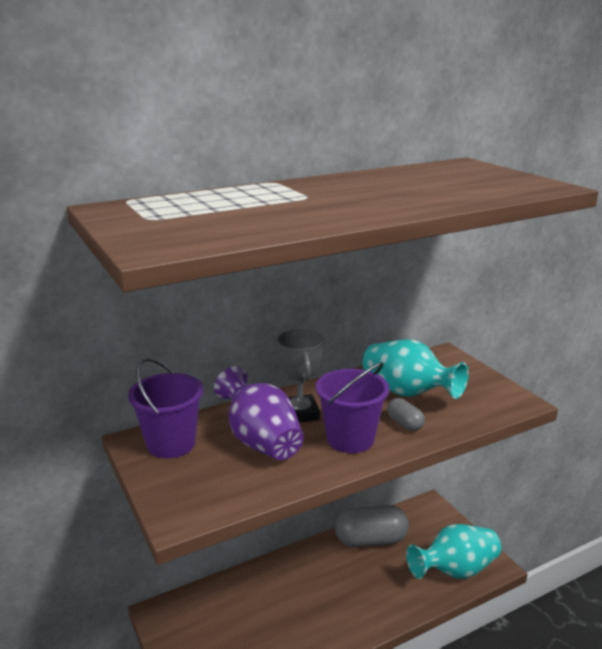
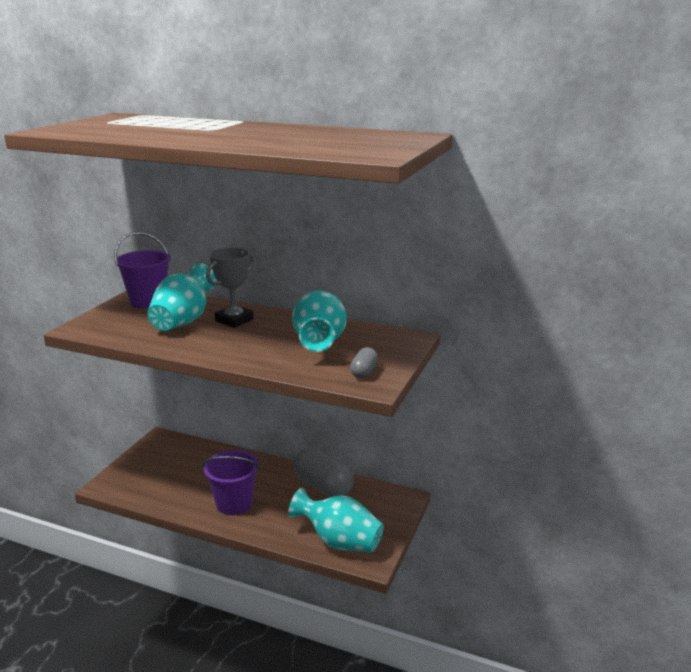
camera: 50 degrees right, 0 degrees up
(261, 441) = (183, 321): purple vase -> turquoise vase
(350, 439) = (222, 344): purple bucket -> purple bucket (234, 503)
(404, 424) = (269, 354): grey capsule -> grey capsule (364, 372)

